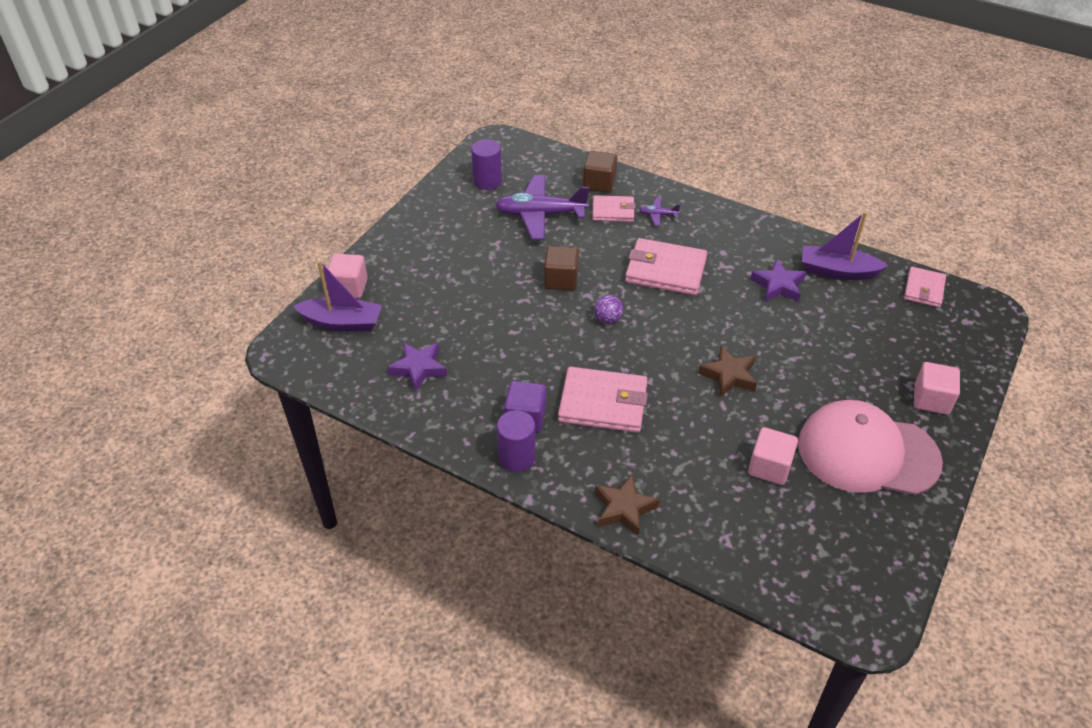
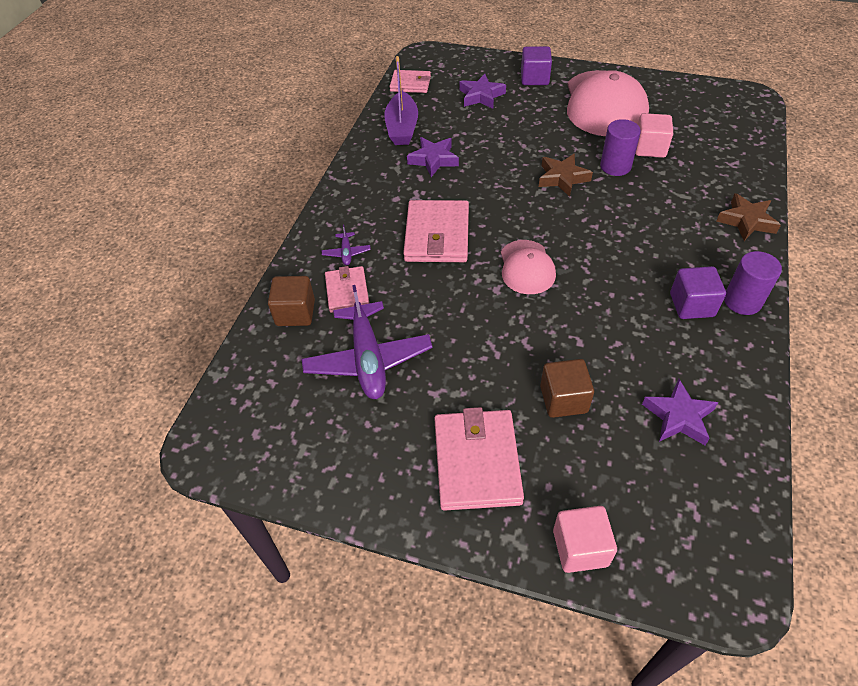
camera: 100 degrees left, 5 degrees up
(342, 322) = (648, 532): purple boat -> none
(487, 181) = (307, 435): purple cylinder -> purple cylinder (615, 166)
(561, 280) = (480, 316): brown cube -> brown cube (563, 399)
(603, 403) = (640, 252): pink wallet -> pink wallet (476, 462)
(608, 319) = (526, 267): purple ball -> pink cap
(894, 343) = (481, 96): none -> purple star
(931, 400) = (534, 78): pink cube -> purple cube

